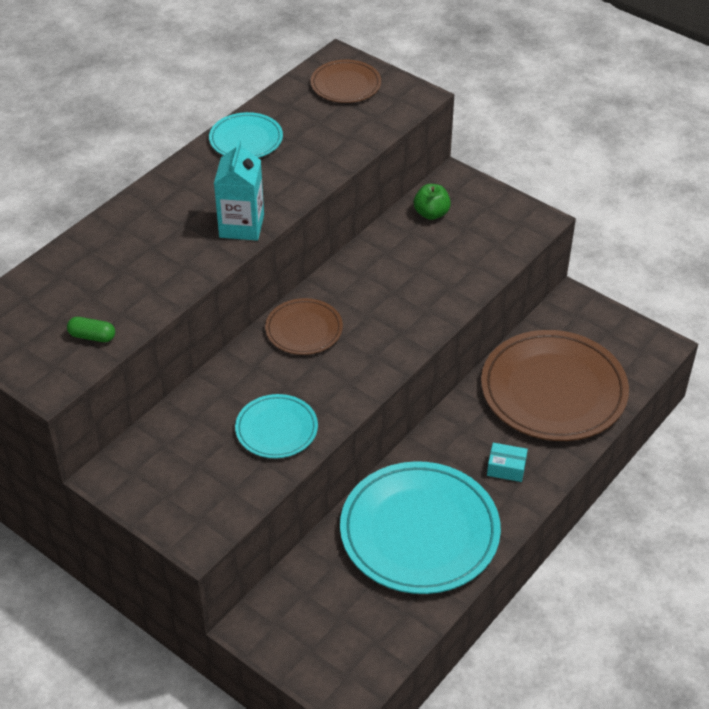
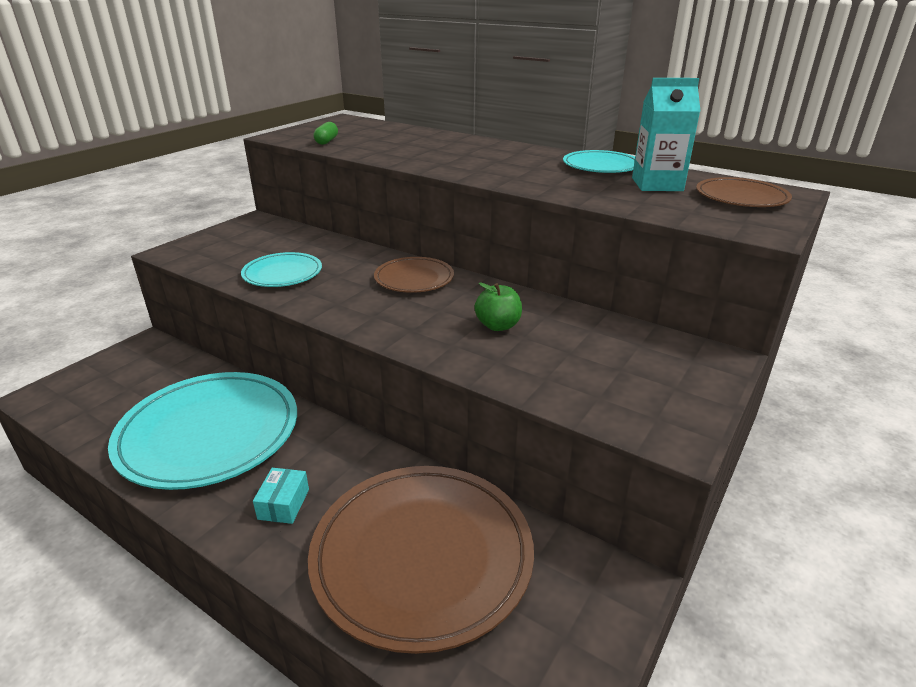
camera: 85 degrees right, 15 degrees down
(241, 226) = (468, 170): turquoise carton -> turquoise carton (657, 184)
(431, 213) = (634, 343): green apple -> green apple (498, 326)

